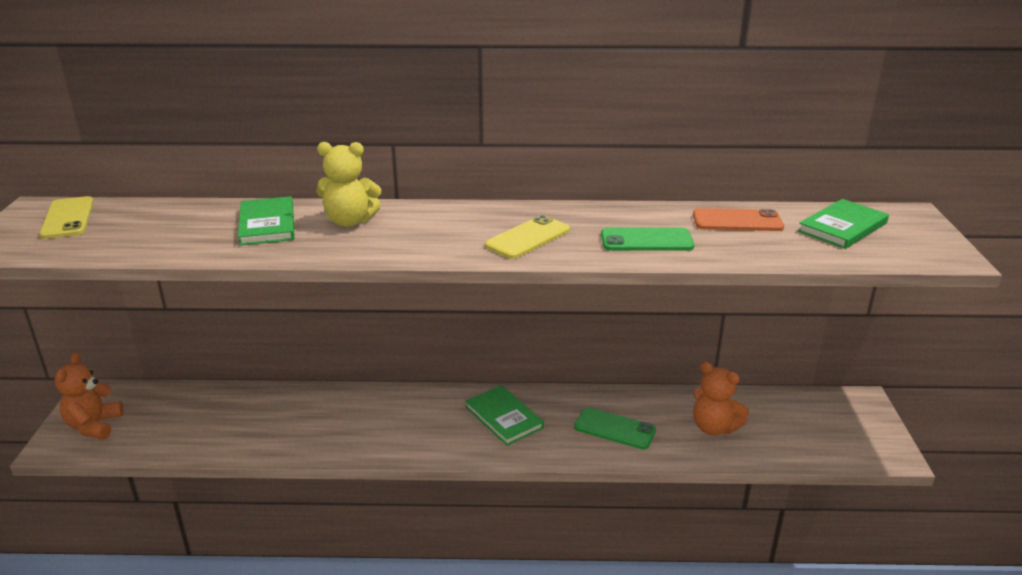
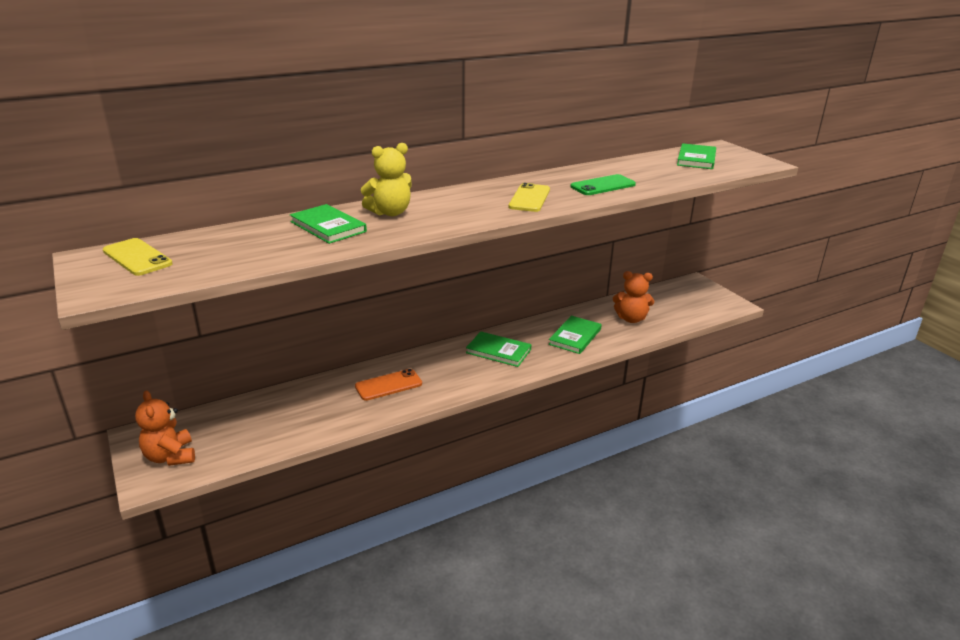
camera: 30 degrees left, 0 degrees up
(614, 429) = (575, 337): green phone -> green book
(737, 221) = (638, 166): orange phone -> orange phone (388, 385)

